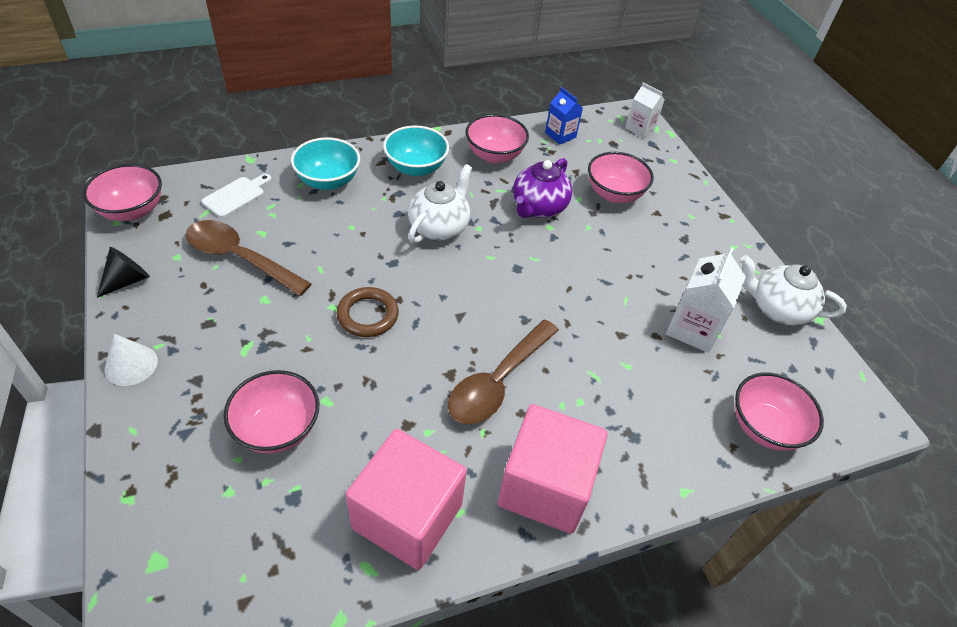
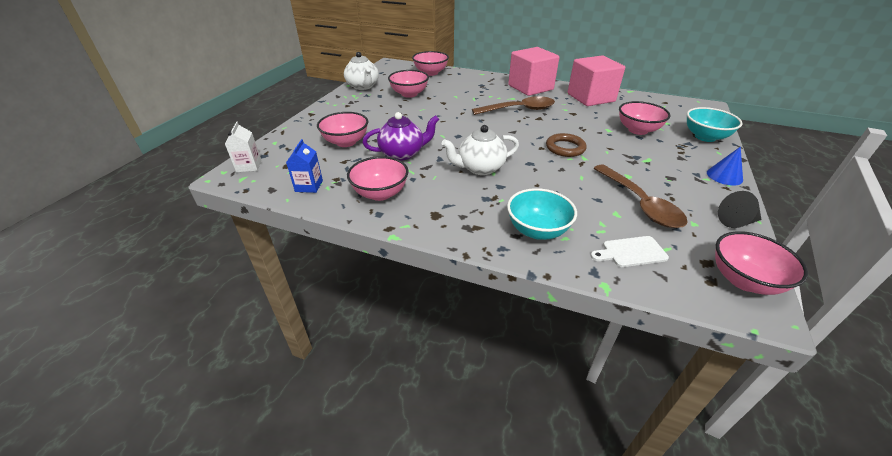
camera: 135 degrees left, 10 degrees down
(131, 365) = (724, 176): white cone -> blue cone
(416, 168) = (453, 210): turquoise bowl -> turquoise bowl (705, 137)
(692, 328) = (409, 94): white carton -> pink bowl

